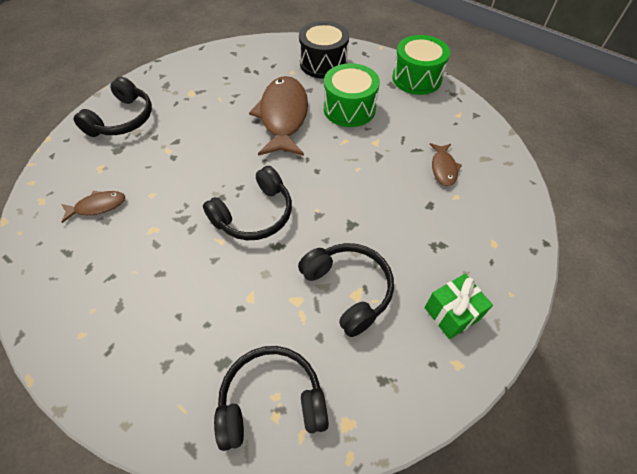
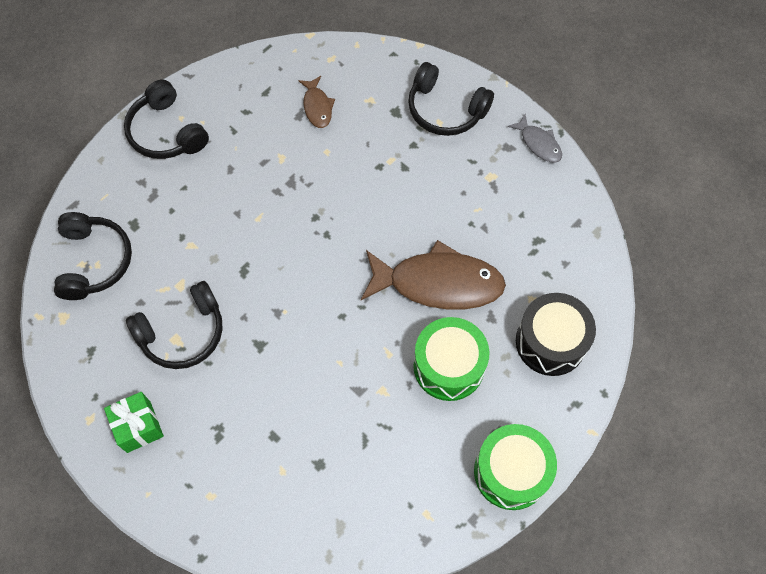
camera: 95 degrees right, 10 degrees up
(165, 70) = (539, 143): none -> grey fish
(254, 214) = (287, 249): black headphones -> black headphones (166, 132)
(443, 168) = (328, 466): brown fish -> none

